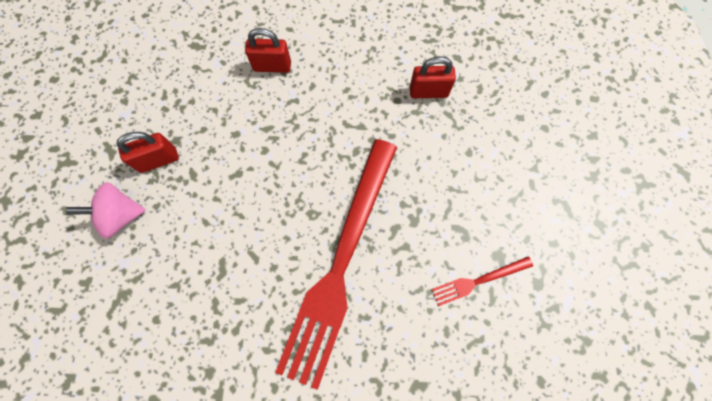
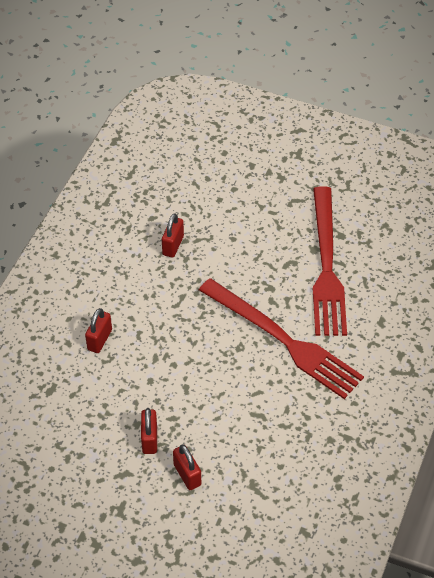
camera: 70 degrees left, 20 degrees down
(121, 215) = (187, 475): pink spinning top -> red padlock
(478, 281) = (326, 266): red fork -> red fork, size x2.43

